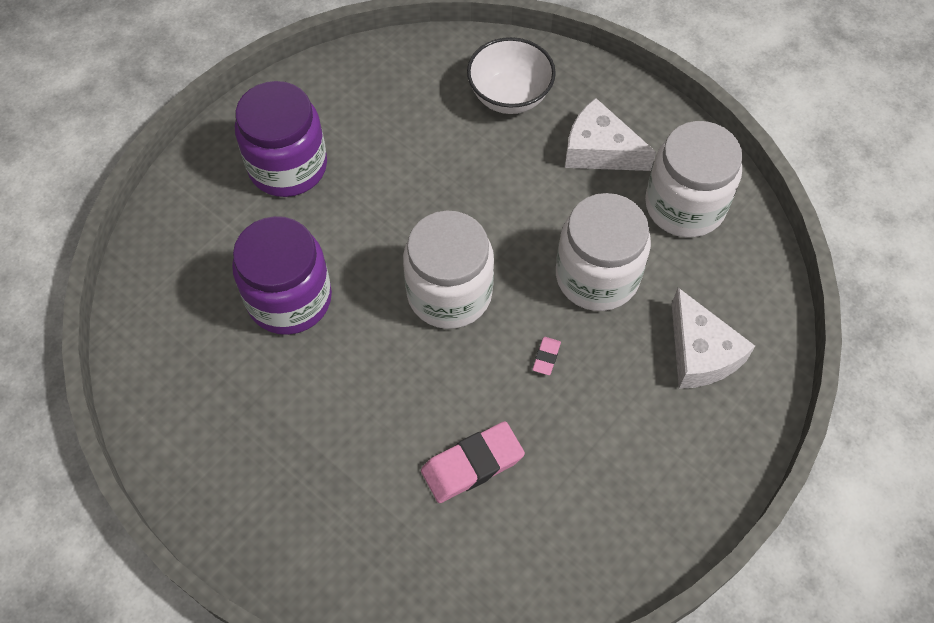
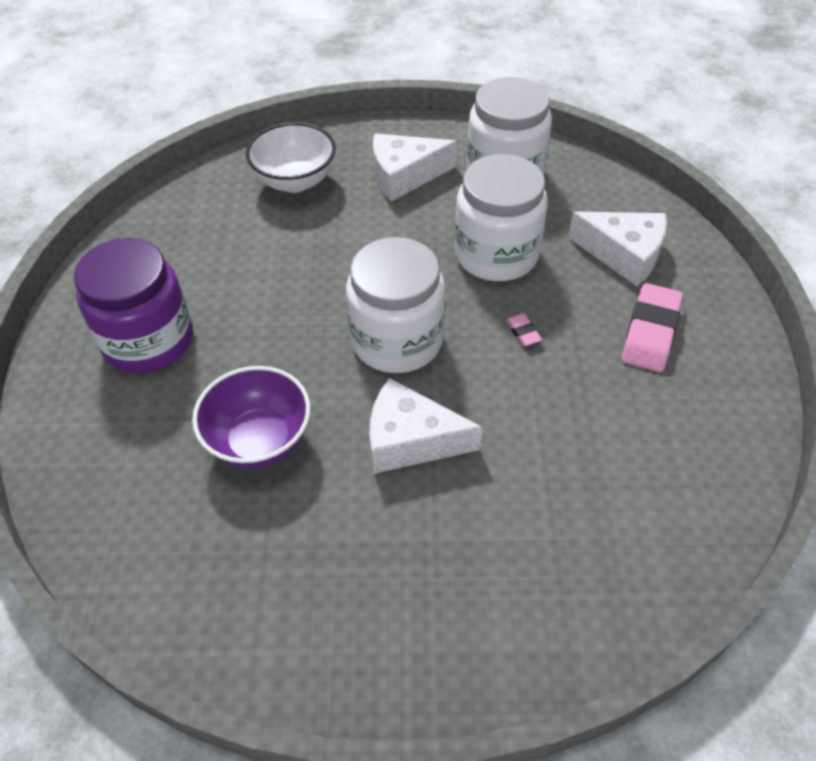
camera: 40 degrees left, 10 degrees down
(289, 299) = (259, 440): purple jar -> purple bowl
(383, 377) = (411, 440): none -> white cheese
(472, 465) = (556, 449): pink eraser -> pink eraser (650, 332)

